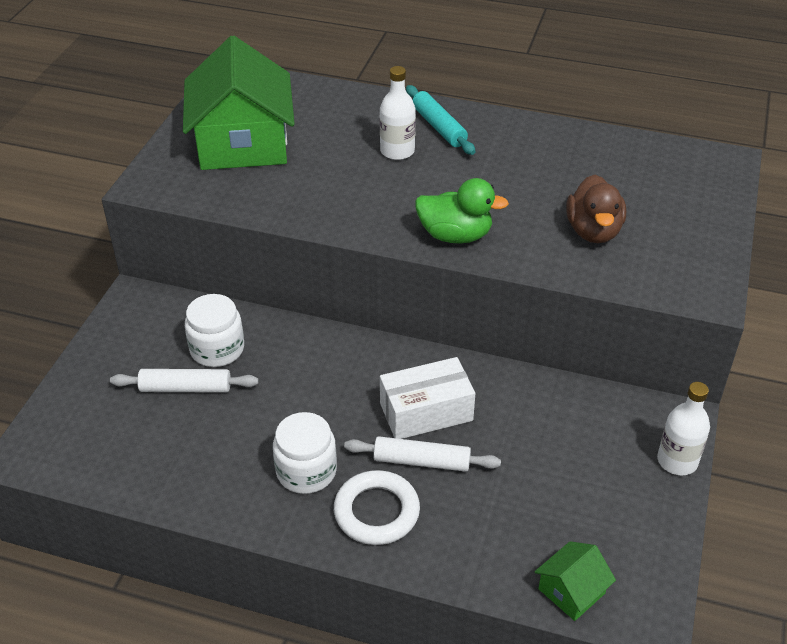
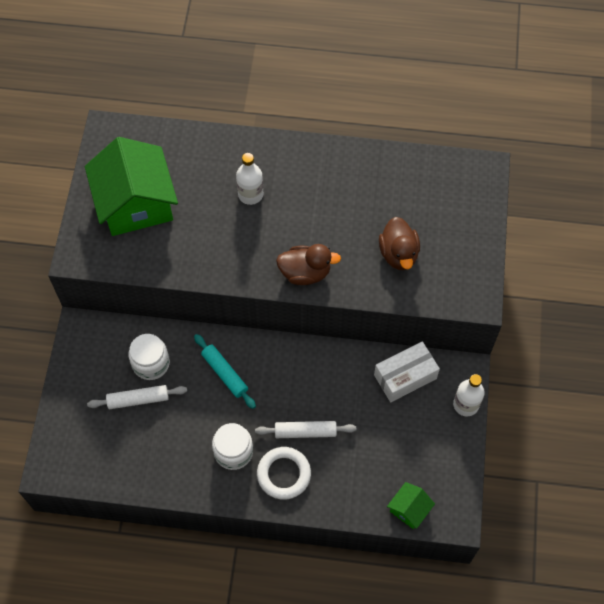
camera: 10 degrees left, 20 degrees up
(426, 412) = (302, 392): white box -> white box (405, 377)
(439, 127) = (276, 164): turquoise rolling pin -> turquoise rolling pin (225, 373)
(455, 235) = (305, 273): green duck -> brown duck

